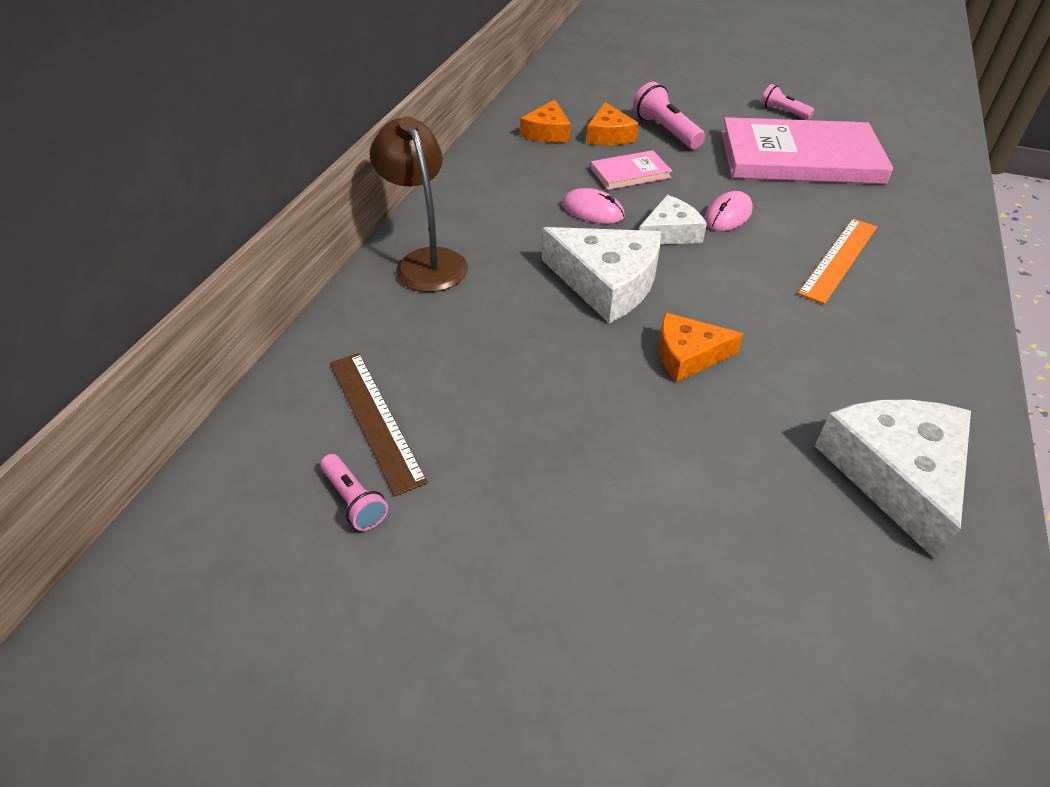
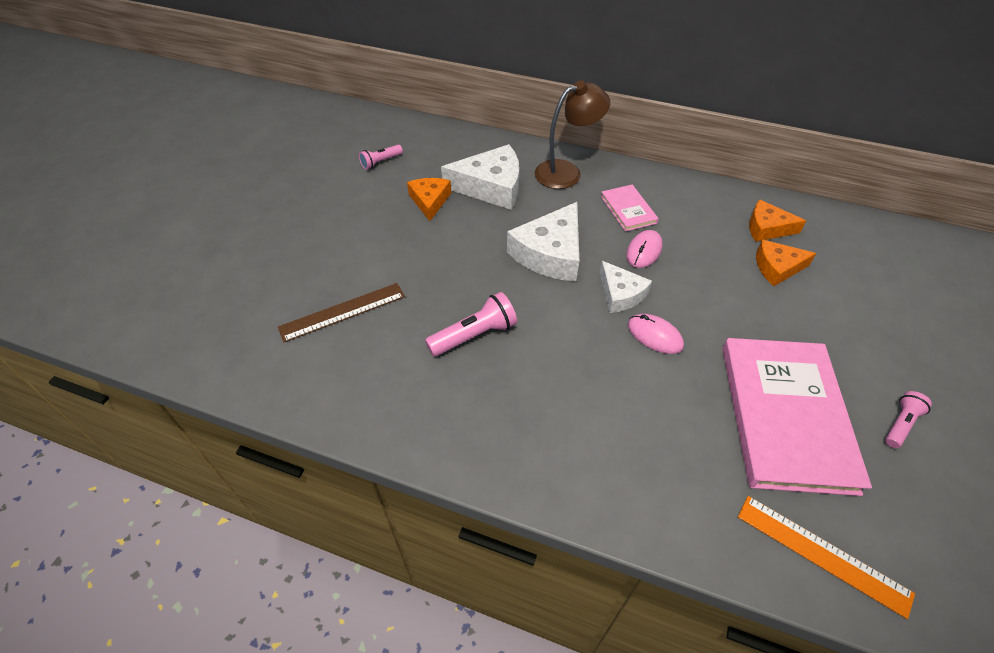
camera: 90 degrees right, 5 degrees up
(375, 419) = (431, 163): brown ruler -> brown ruler (342, 312)
(630, 173) = (710, 277): pink book -> pink book (628, 209)
(666, 131) = (803, 310): pink flashlight -> pink flashlight (474, 335)
(687, 355) = (474, 288): orange cheese -> orange cheese (430, 201)
(839, 259) = (597, 404): orange ruler -> orange ruler (822, 554)
(895, 474) = (359, 375): white cheese -> white cheese (491, 187)

